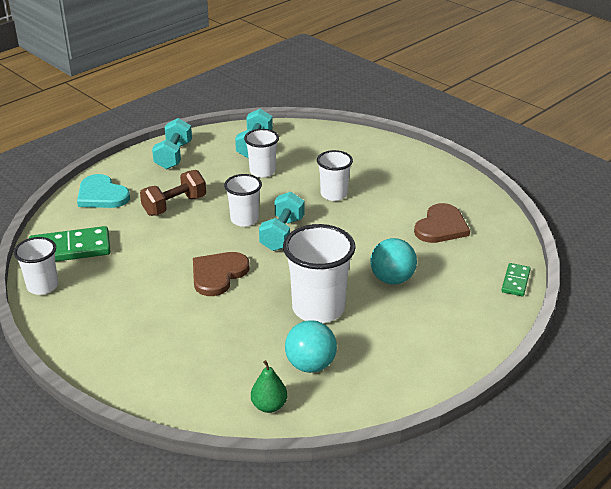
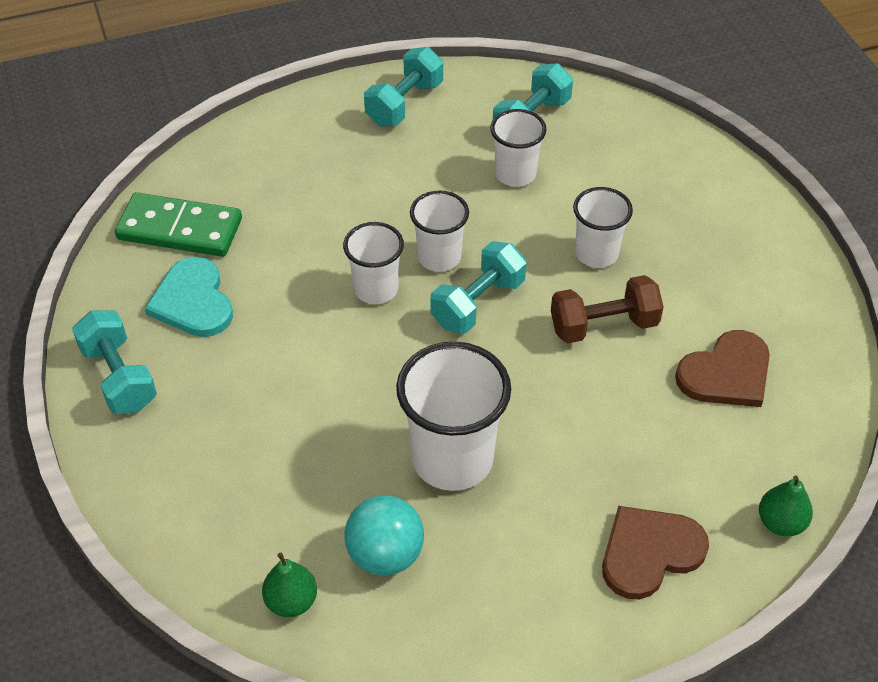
camera: 25 degrees right, 15 degrees up
(42, 286) = (114, 282): white cup -> white cup (376, 289)
(79, 332) = (119, 377): none -> turquoise dumbbell
(101, 195) = (269, 146): turquoise heart -> turquoise heart (193, 301)
(174, 205) = (356, 198): brown dumbbell -> brown dumbbell (603, 325)
(218, 274) = (348, 345): brown heart -> brown heart (649, 552)
(392, 279) = (590, 446): turquoise ball -> none
(515, 281) = (780, 522): green domino -> green pear

